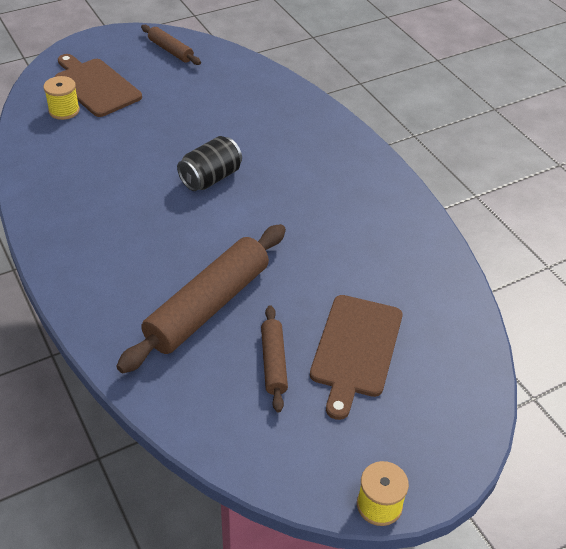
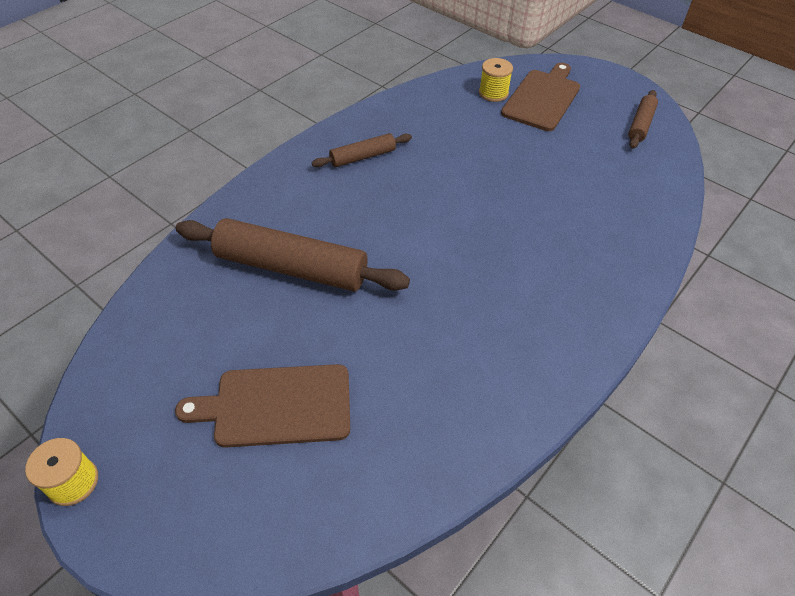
camera: 70 degrees right, 5 degrees up
(210, 178) = (468, 214): black can -> none
(273, 362) = (236, 339): brown rolling pin -> brown rolling pin (363, 157)

